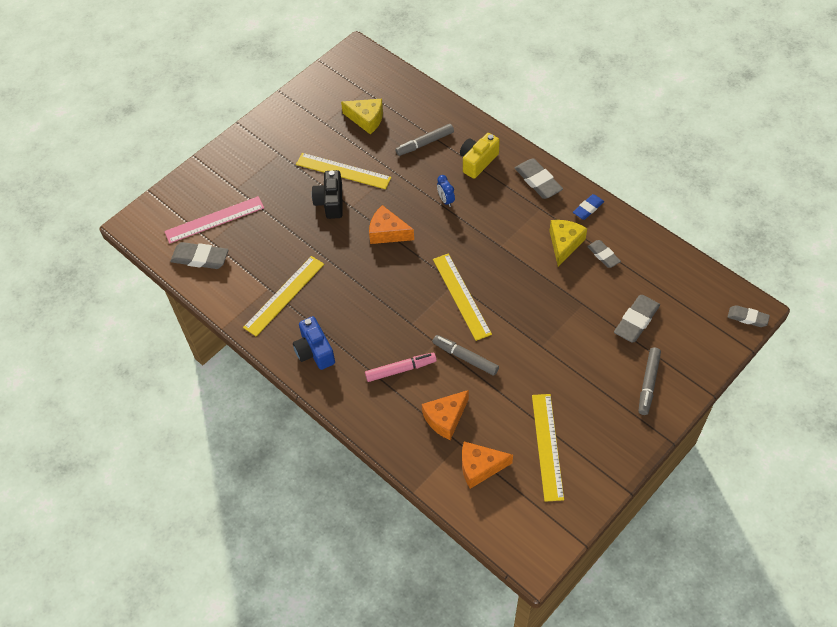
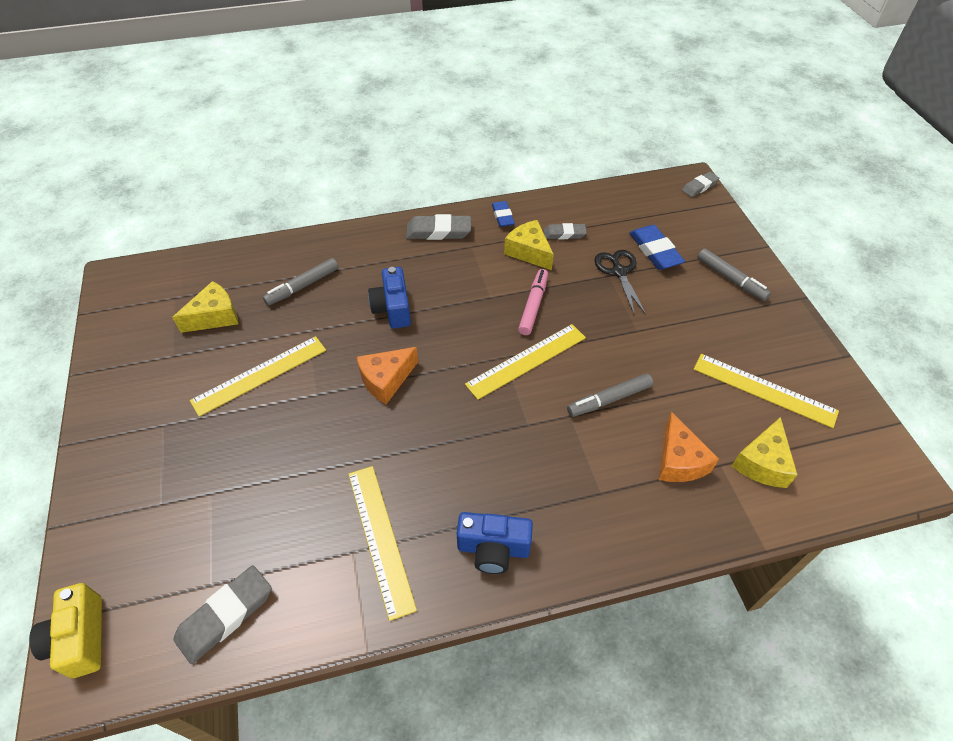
camera: 60 degrees left, 5 degrees down
(214, 220) = (182, 559): pink ruler -> none
(330, 202) = (290, 411): black camera -> none
(400, 369) = (584, 469): pink marker -> pink marker (533, 306)
(425, 143) = (303, 286): grey marker -> grey marker turned 45 degrees clockwise
(446, 200) = (392, 308): blue clock -> blue camera
(461, 296) = (526, 360): yellow ruler -> yellow ruler turned 45 degrees counterclockwise
(477, 161) = (370, 259): yellow camera -> yellow camera (80, 638)
(480, 467) = (762, 463): orange cheese -> yellow cheese
(592, 308) = (619, 272): none -> black scissors
(636, 321) = (655, 251): grey eraser -> blue eraser

